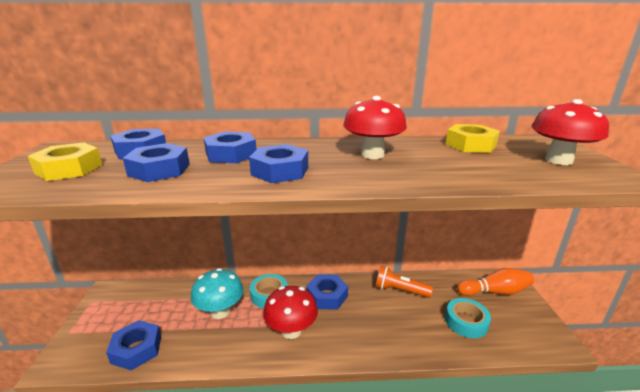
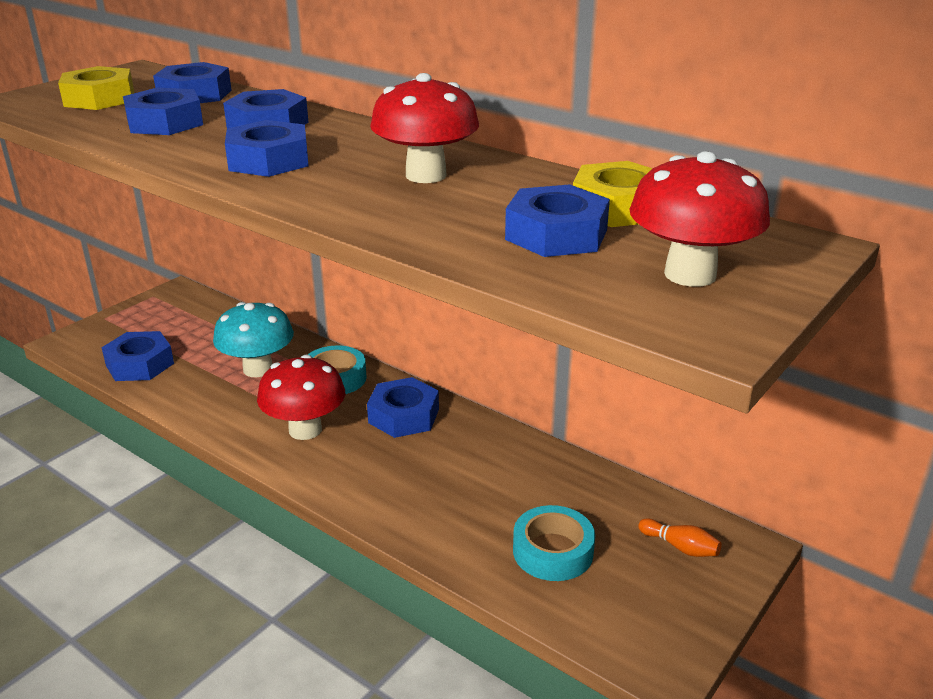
camera: 40 degrees right, 5 degrees up
(400, 291) = (517, 462): orange flashlight -> none
(485, 161) = (556, 234): none -> blue nut
(495, 292) = (680, 547): orange bowling pin -> orange bowling pin, size x0.53

